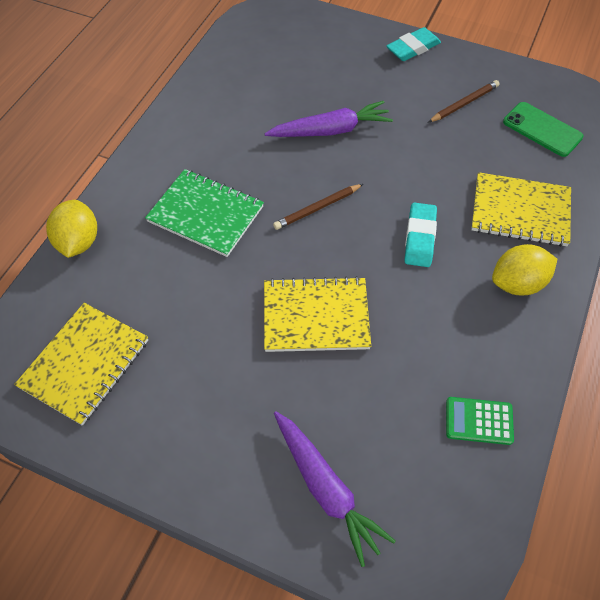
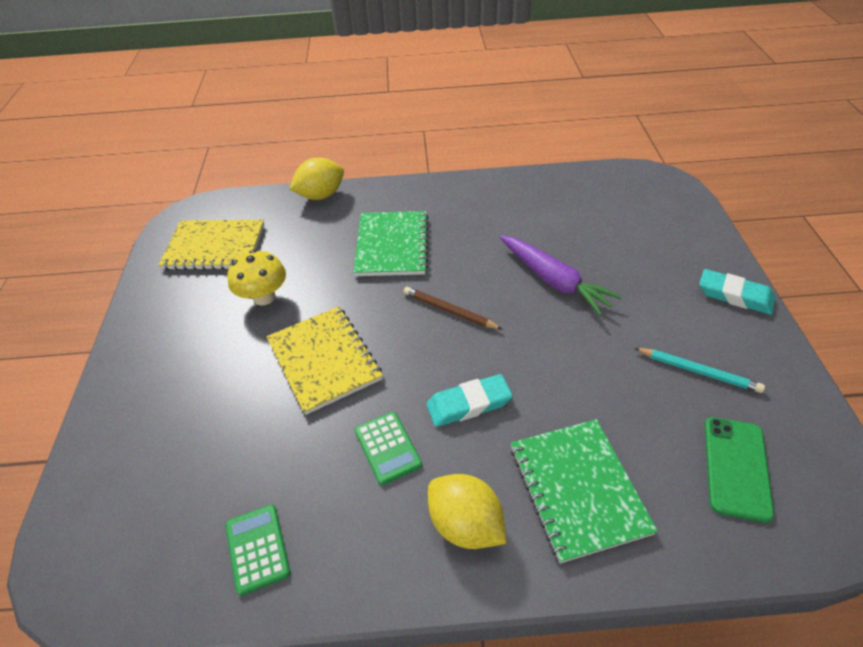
camera: 65 degrees right, 10 degrees down
(201, 339) = (264, 297): none -> yellow mushroom
(326, 489) = (143, 442): purple carrot -> none
(432, 304) = (387, 448): none -> green calculator
(464, 103) = (698, 371): brown pencil -> turquoise pencil
(520, 211) = (578, 489): yellow notebook -> green notebook

